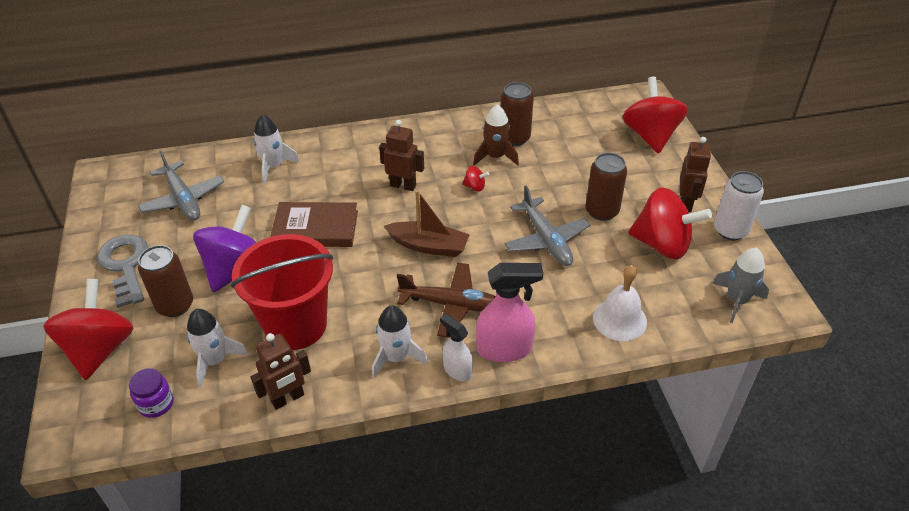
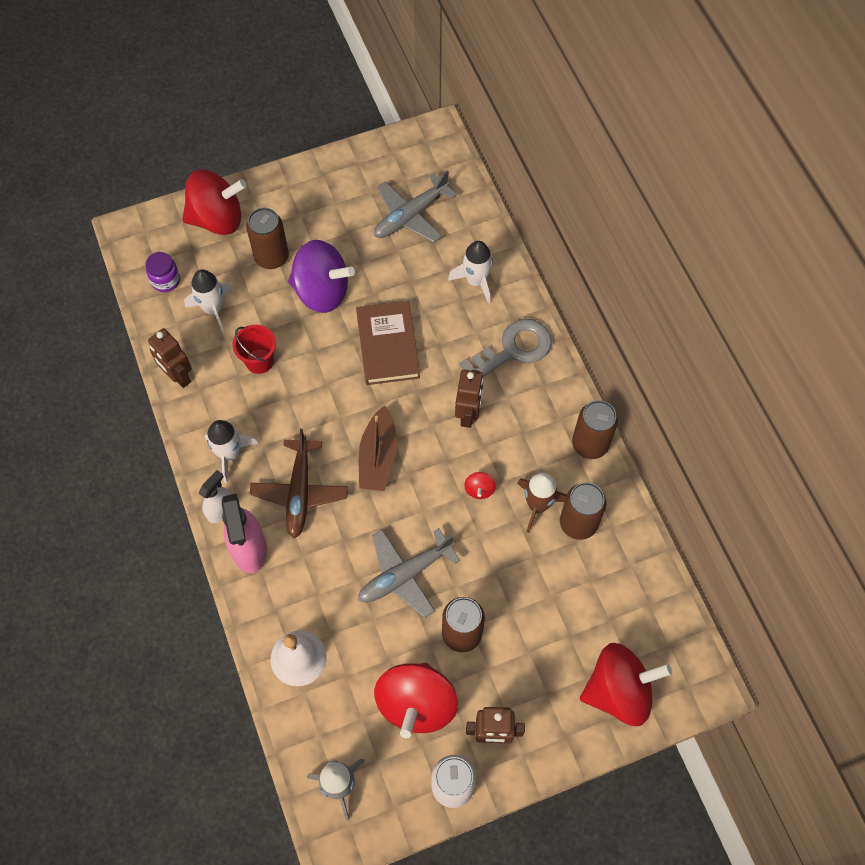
camera: 80 degrees right, 20 degrees up
(125, 265) = (315, 201): grey key -> grey key (513, 349)
(296, 325) = (259, 361): red bucket -> red bucket, size x0.49
(449, 123) = (590, 444): none -> brown can

